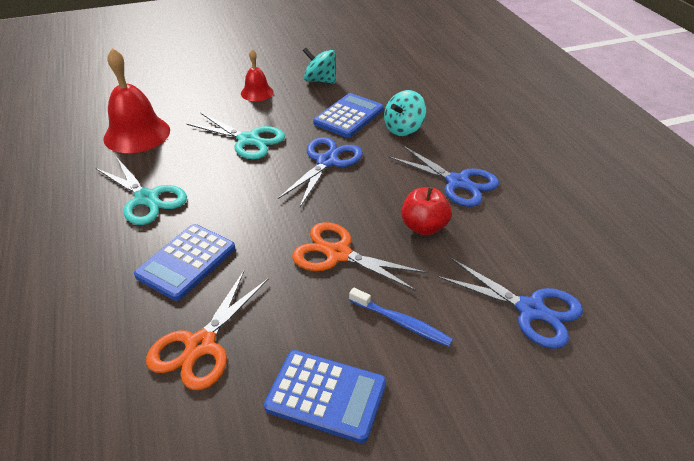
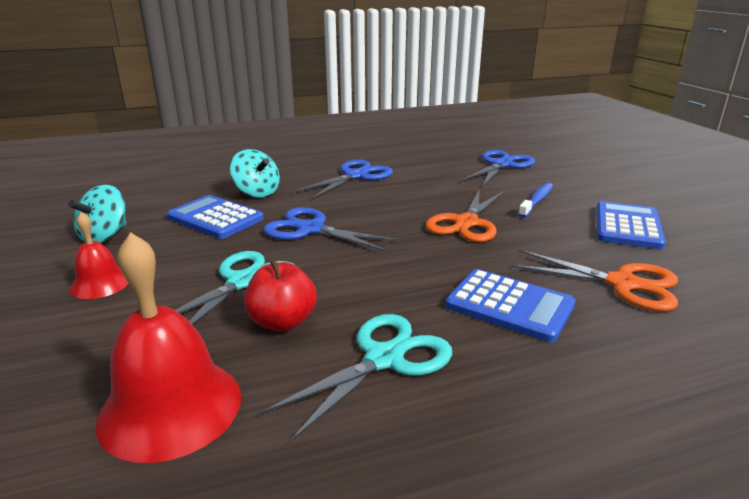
camera: 90 degrees left, 15 degrees down
(424, 227) = (420, 190): red apple -> red apple (282, 322)

